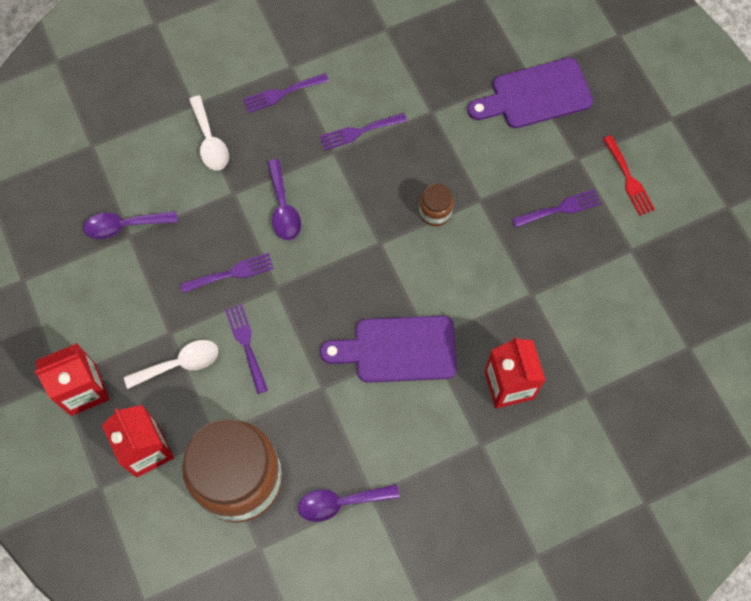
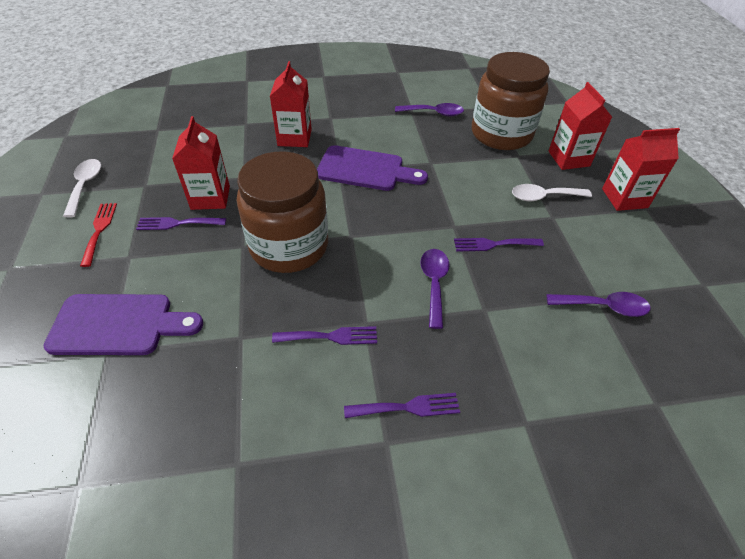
camera: 165 degrees left, 20 degrees down
(210, 141) = (506, 371): white spoon -> white spoon (85, 185)
(246, 344) = (486, 197): purple fork -> none
(435, 212) = (289, 246): brown jar -> brown jar, size x2.46
(549, 252) = (210, 197): none -> red carton

